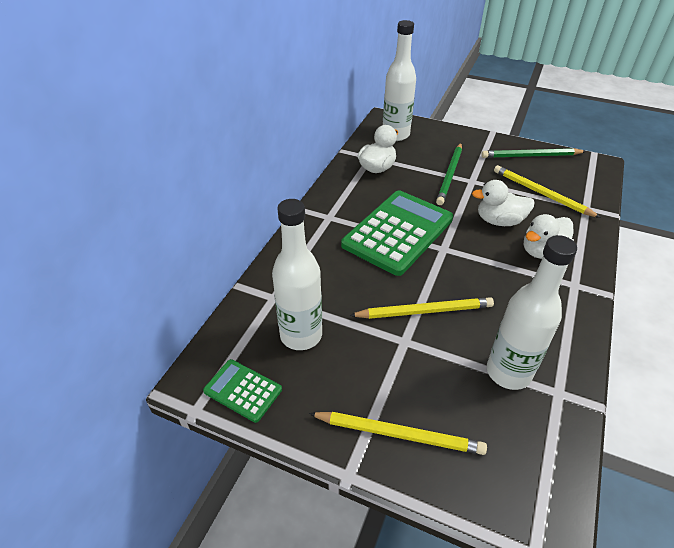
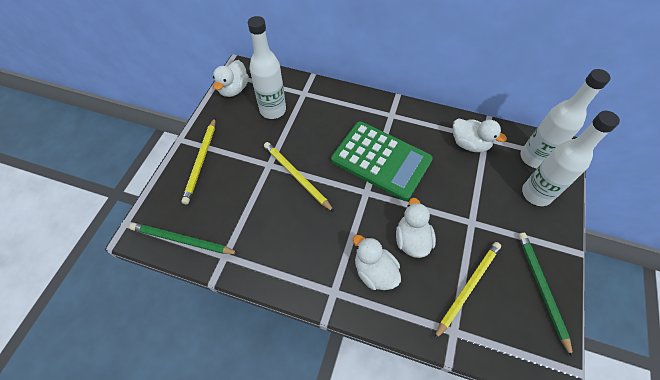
camera: 85 degrees right, 15 degrees up
(243, 390) = (234, 89): green calculator -> white duck
(424, 311) = (296, 176): yellow pencil -> yellow pencil turned 150 degrees clockwise
(450, 175) = (475, 203): green pencil -> green pencil (182, 240)
(508, 372) = (242, 225): white bottle -> white bottle (536, 194)

